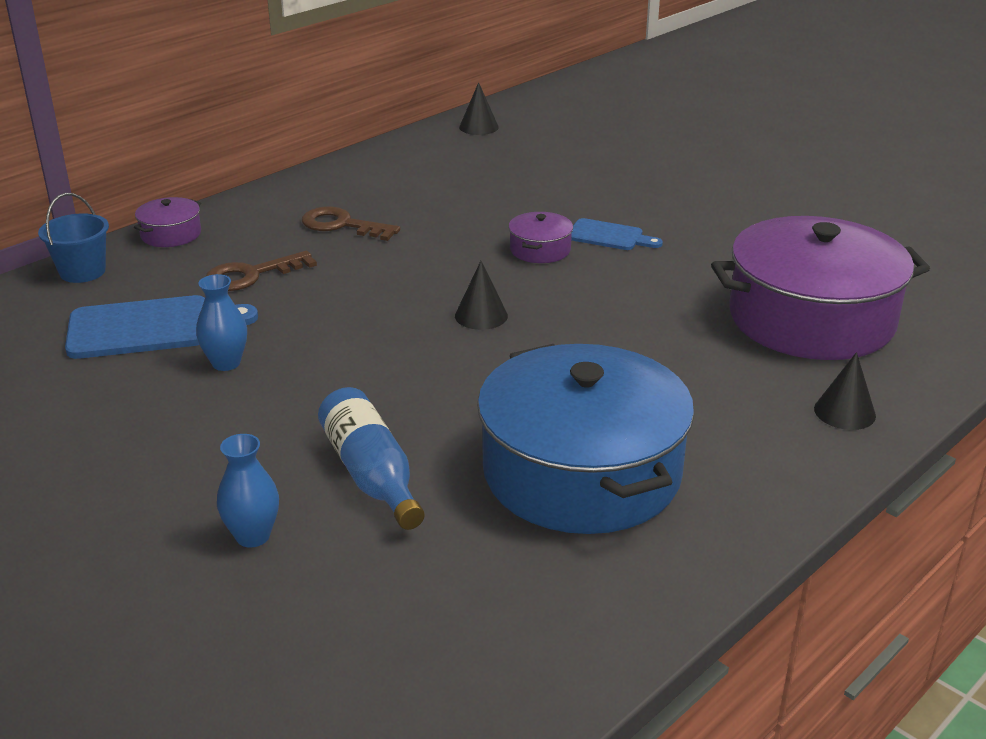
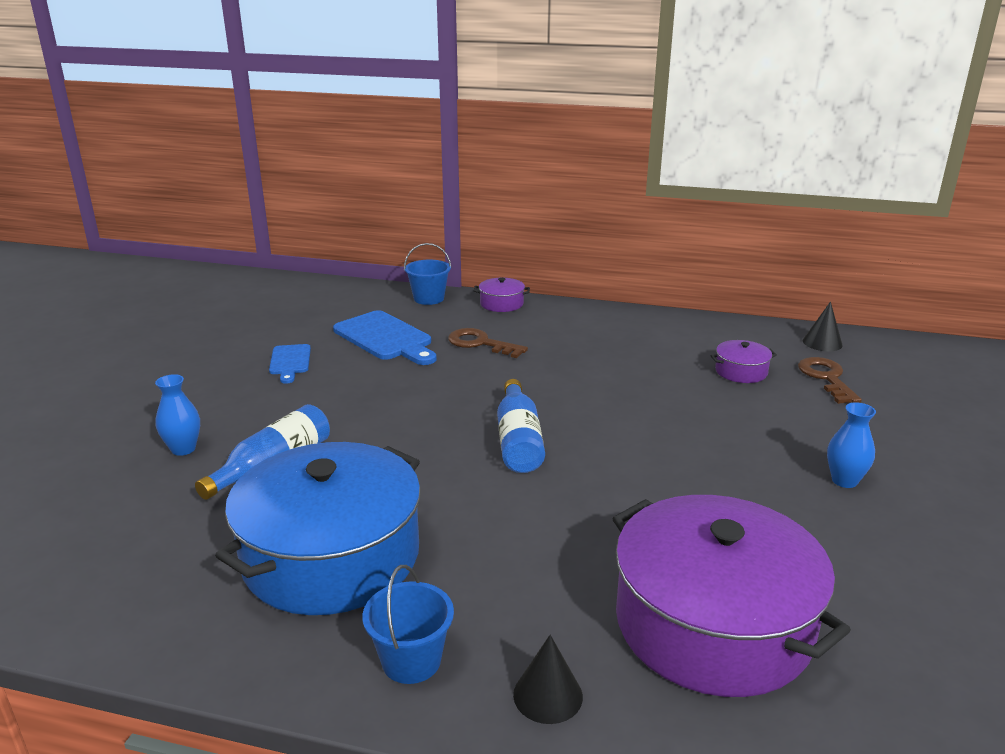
camera: 60 degrees right, 5 degrees down
(226, 363) = (366, 374): blue vase -> blue vase (844, 480)
(342, 225) = (585, 347): brown key -> brown key (826, 378)
(481, 315) = (518, 441): black cone -> blue bottle
(540, 250) = (653, 433): purple pot -> purple pot (741, 371)
(609, 236) = (722, 458): blue cutting board -> blue cutting board (290, 362)
(766, 464) = (411, 661): none -> blue bucket

